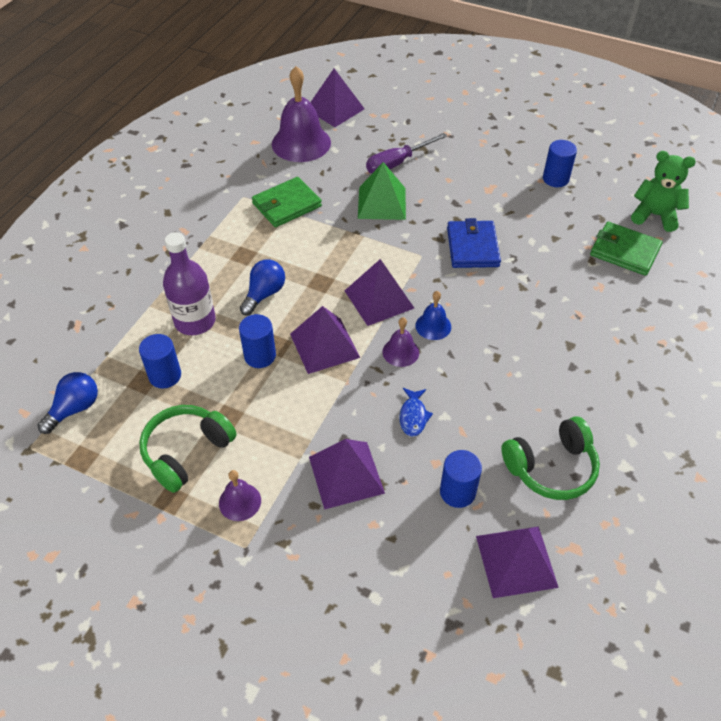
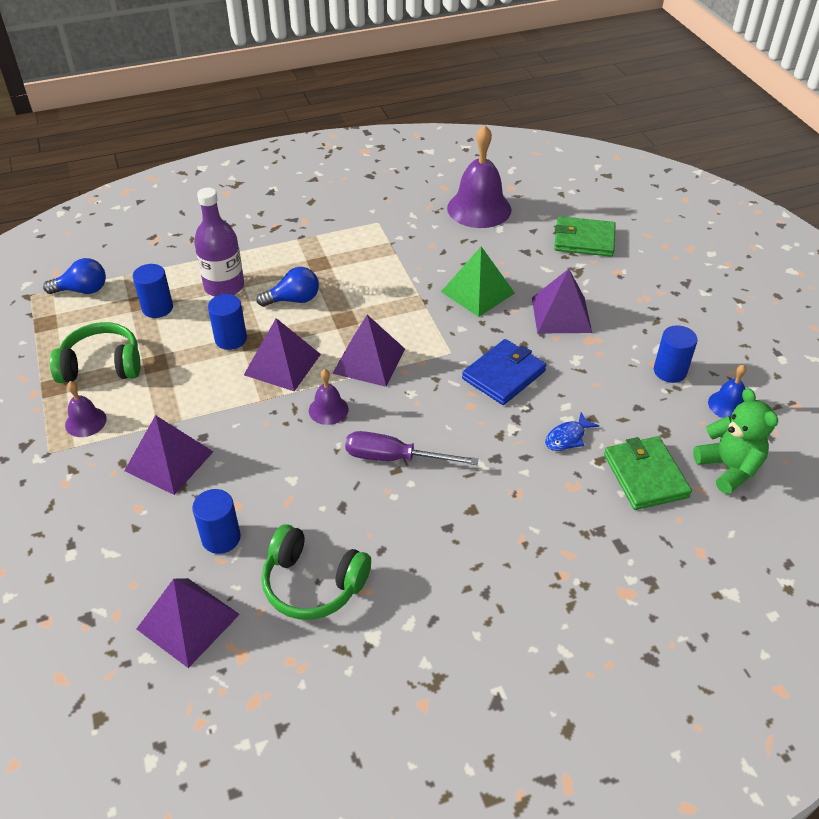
camera: 45 degrees right, 5 degrees down
(287, 205) = (401, 247): green wallet -> green wallet (584, 240)
(335, 109) = (545, 198): purple pyramid -> purple pyramid (561, 314)
(397, 163) = (537, 270): purple screwdriver -> purple screwdriver (394, 458)
(413, 416) = (270, 461): blue fish -> blue fish (567, 437)
(433, 326) = (380, 410): blue bell -> blue bell (728, 405)

